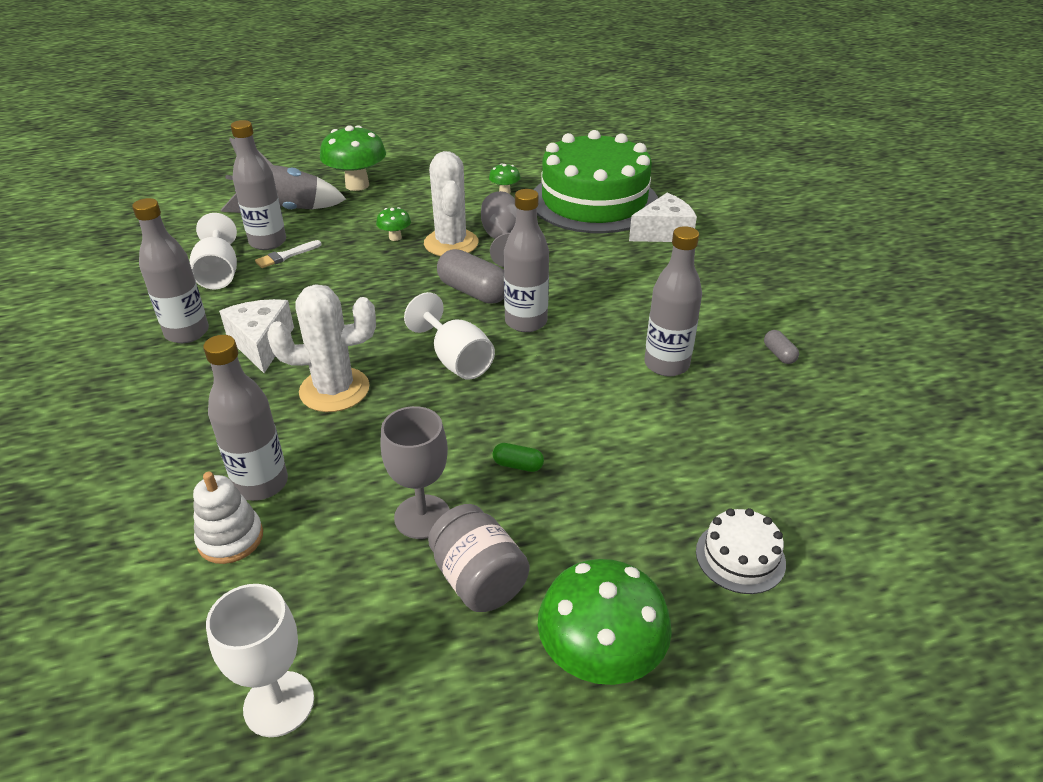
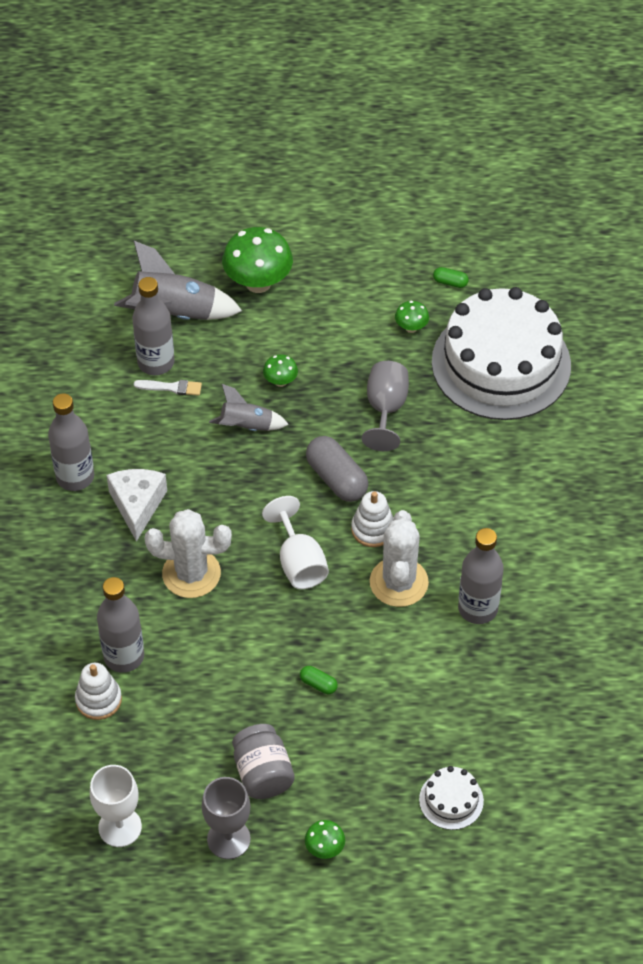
camera: 15 degrees right, 15 degrees up
(219, 273) = (107, 401): white goblet -> none
(286, 256) = (171, 387): white brush -> white brush turned 150 degrees counterclockwise
(370, 270) = (247, 426): none -> grey rocket
(422, 517) = (236, 713): grey goblet -> grey goblet (228, 839)
(451, 243) = (333, 402): white cactus -> white cactus (399, 582)
(526, 165) = (450, 282): none -> green capsule
(526, 322) = (373, 529): grey bottle -> white stacking toy
(594, 201) = (501, 363): green cake -> white cake
(600, 659) = (325, 848): green mushroom -> green mushroom, size x0.48
(664, 233) = (553, 431): white cheese -> none
(779, 354) = (582, 619): grey capsule -> none

